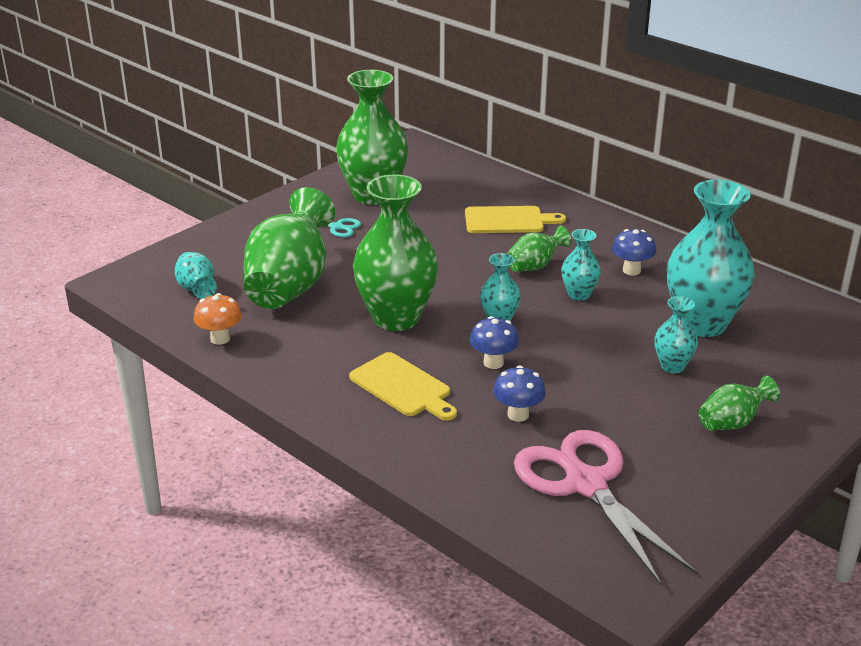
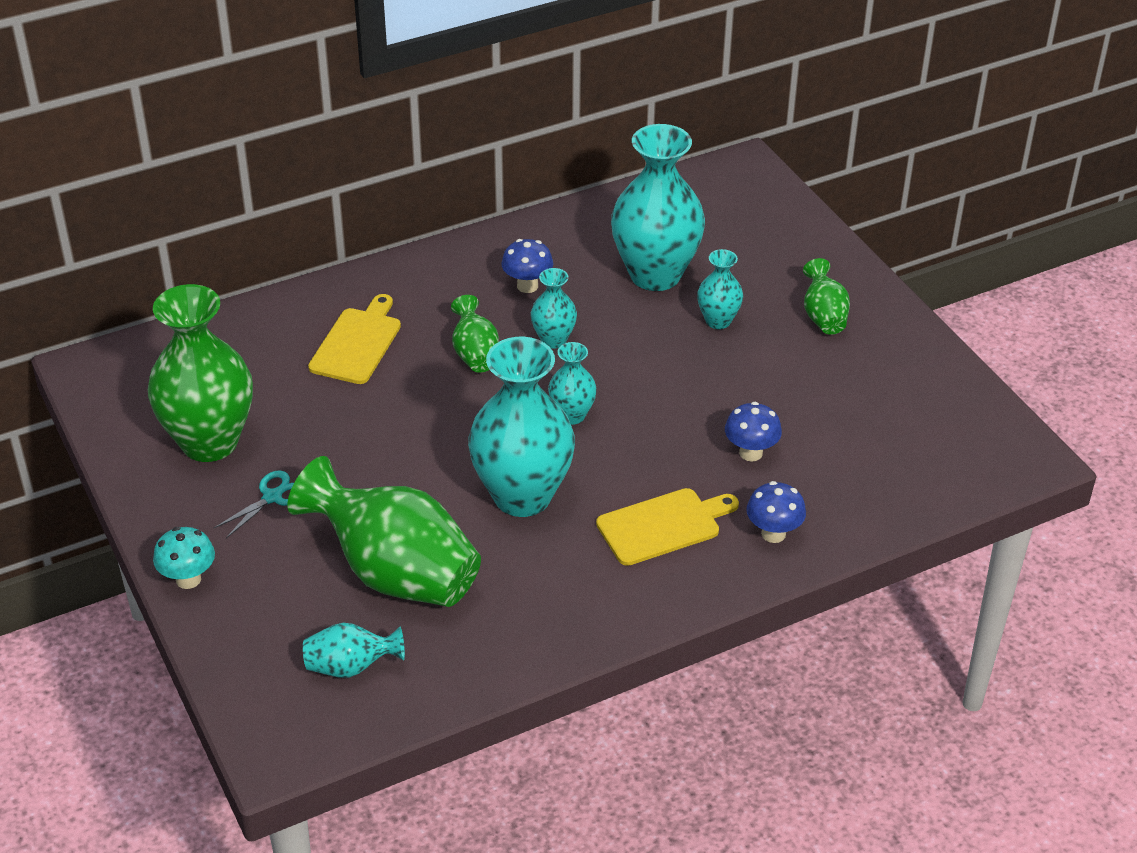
camera: 70 degrees left, 10 degrees up
(220, 339) = (484, 664): orange mushroom -> none
(248, 218) = (188, 579): none -> turquoise mushroom
(396, 318) = (522, 496): green vase -> turquoise vase
(493, 363) = (651, 443): blue mushroom -> blue mushroom (773, 534)
(586, 484) = (877, 441): pink scissors -> none

